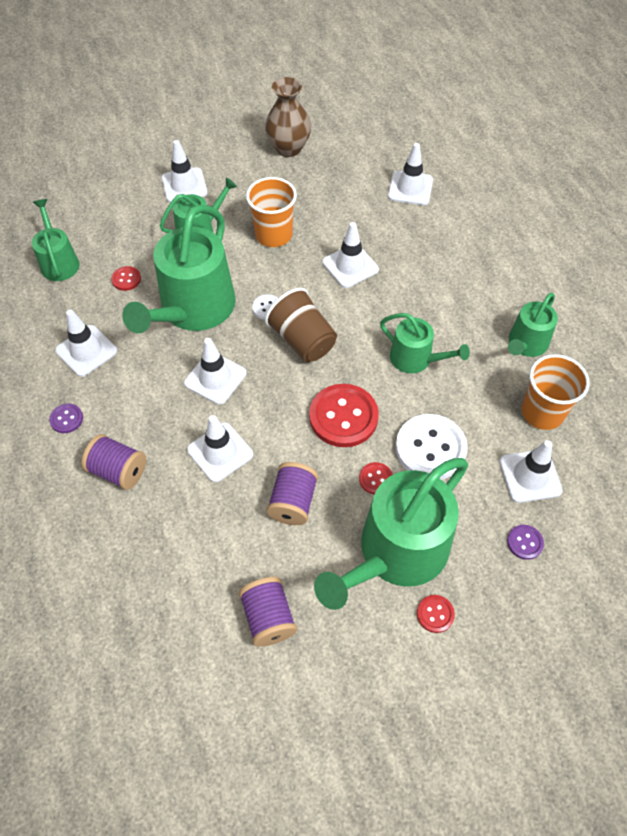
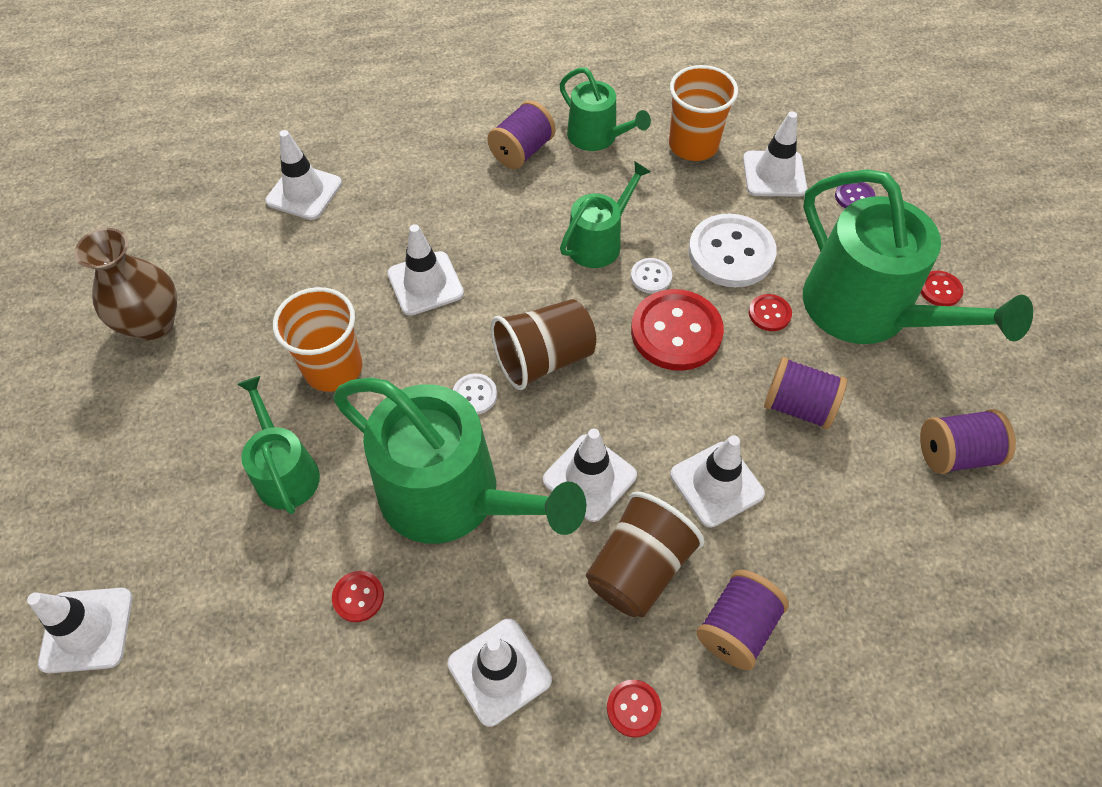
camera: 80 degrees left, 0 degrees up
(59, 262) = (279, 719): green watering can -> none
(66, 419) = (633, 708): purple button -> red button
(154, 412) = (638, 568): none -> brown cup
(184, 185) = (170, 486): white traffic cone -> white traffic cone (87, 630)
(391, 396) = (651, 277): none -> white button
(492, 298) = (522, 151): none -> purple spool

